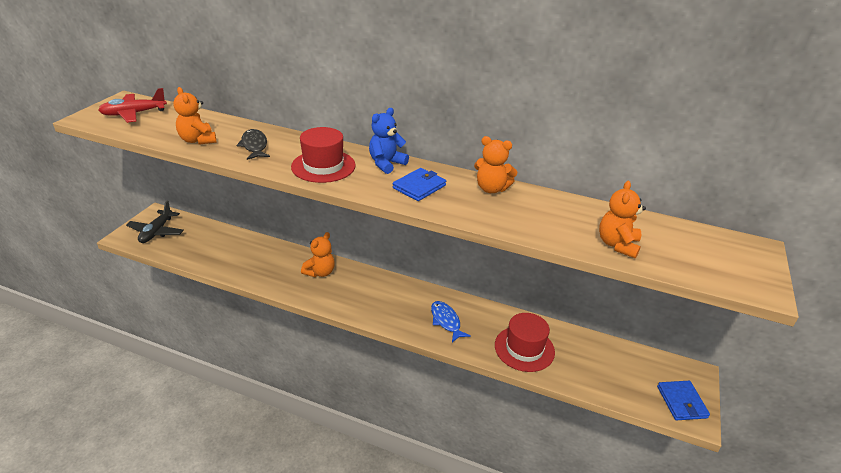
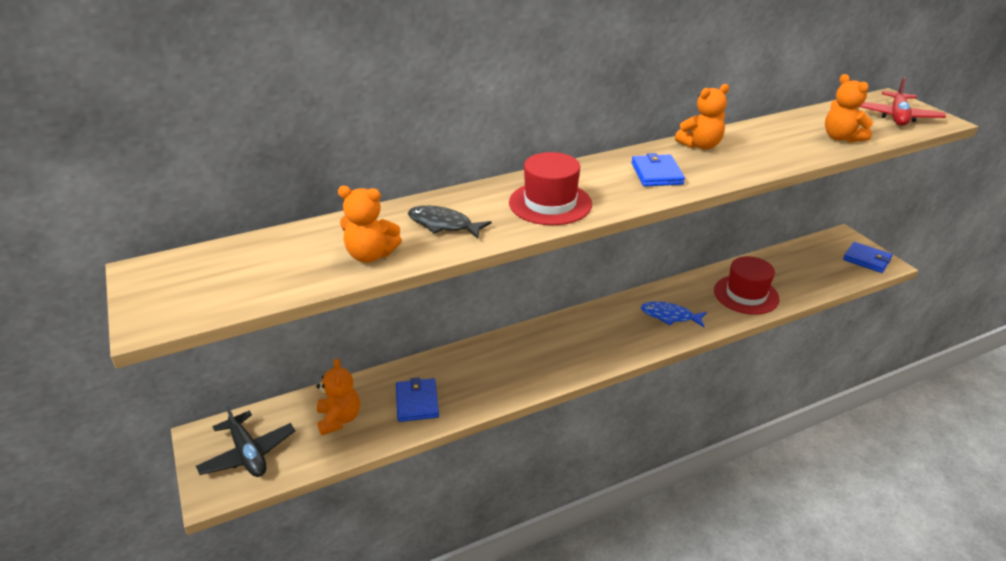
camera: 45 degrees left, 0 degrees up
(134, 114) = (208, 277): red plane -> red plane (897, 117)
(245, 262) = (417, 402): none -> blue wallet
(320, 272) = (506, 356): orange teddy bear -> orange teddy bear (339, 419)
(386, 164) = (590, 171): blue teddy bear -> none

